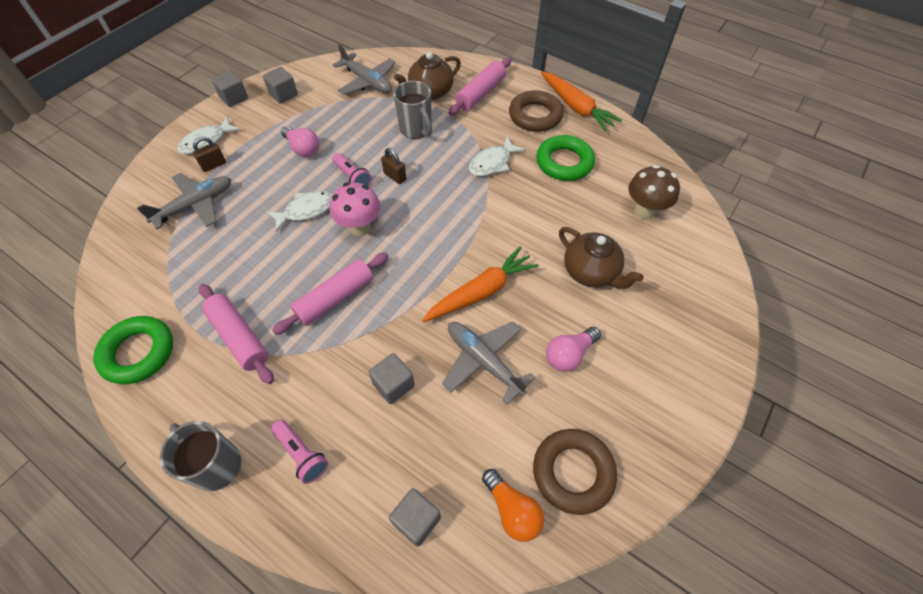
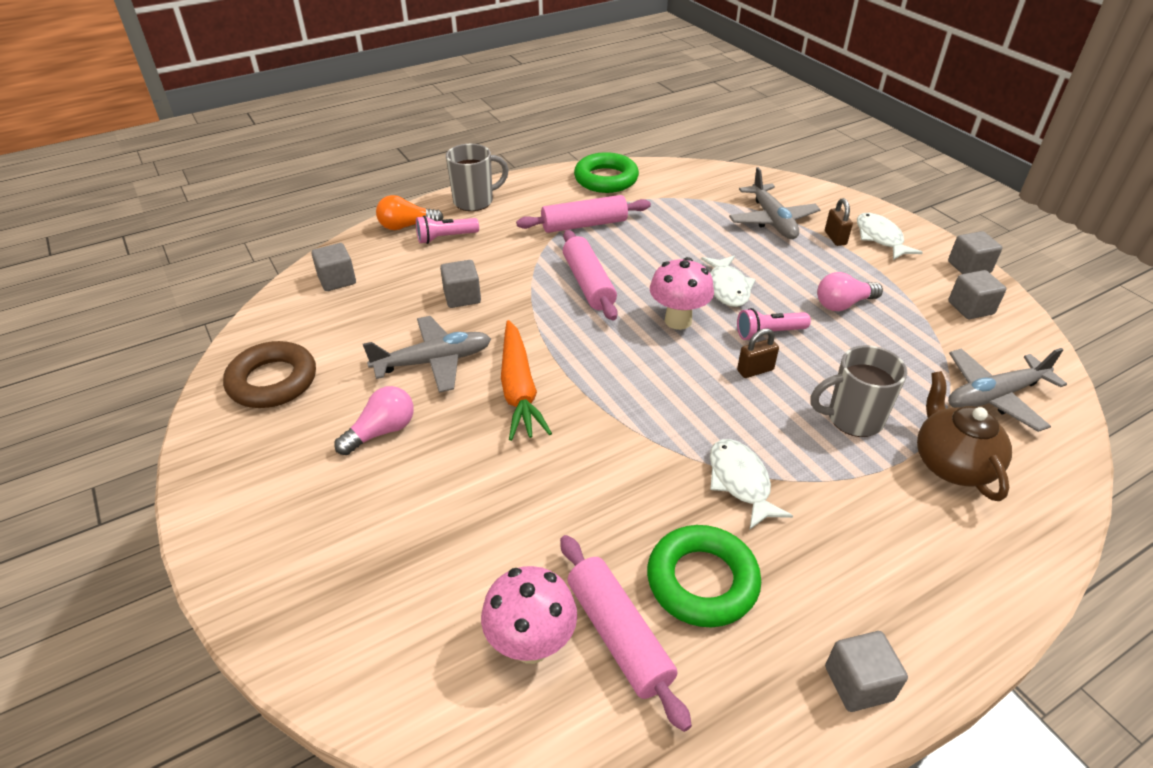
camera: 115 degrees right, 15 degrees down
(480, 93) = (937, 534): pink rolling pin -> pink rolling pin (619, 635)
(512, 510) = (287, 332): orange light bulb -> orange light bulb (407, 226)
(535, 116) = (847, 594): brown ring -> none
(569, 354) = (381, 431): pink light bulb -> pink light bulb turned 60 degrees clockwise
(576, 107) = (858, 683): orange carrot -> grey cube
(591, 272) = (469, 507): brown teapot -> none
(644, 211) = (531, 644): brown mushroom -> pink mushroom

